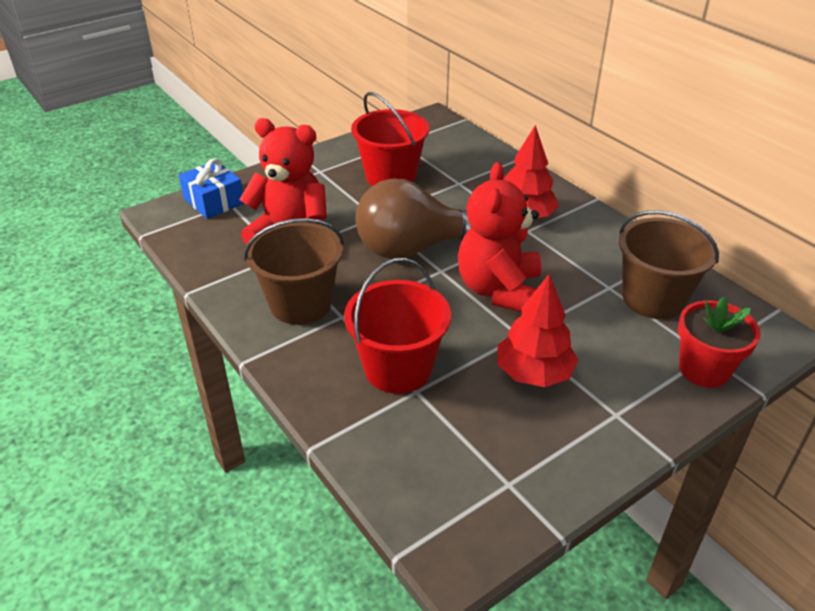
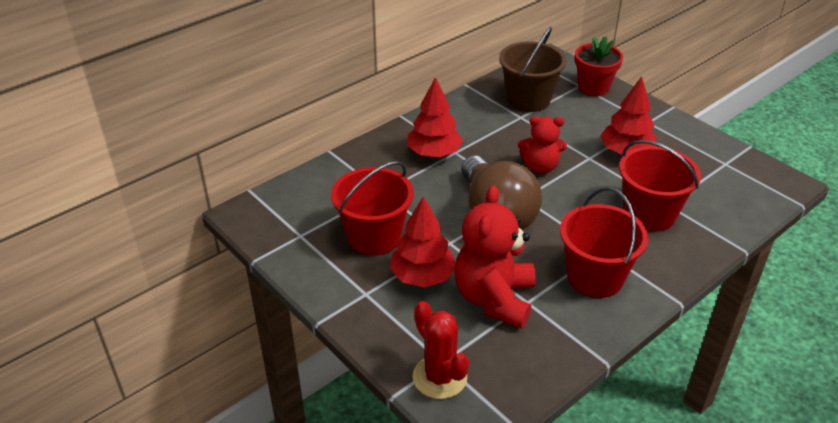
camera: 95 degrees left, 0 degrees up
(214, 201) = (439, 377): blue gift -> red cactus
(300, 303) = (595, 277): brown bucket -> red bucket
(332, 199) = (422, 276): none -> red tree
(499, 290) = (540, 167): red teddy bear -> red teddy bear, size x0.62

